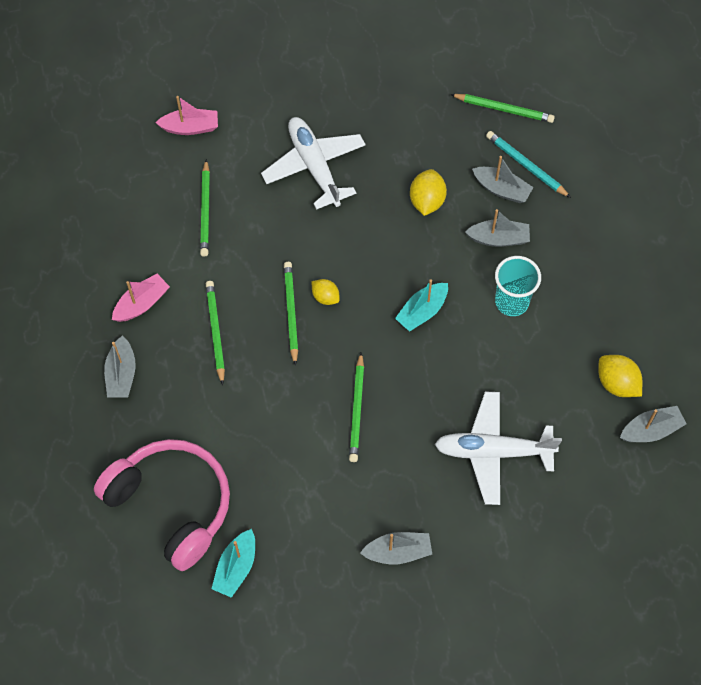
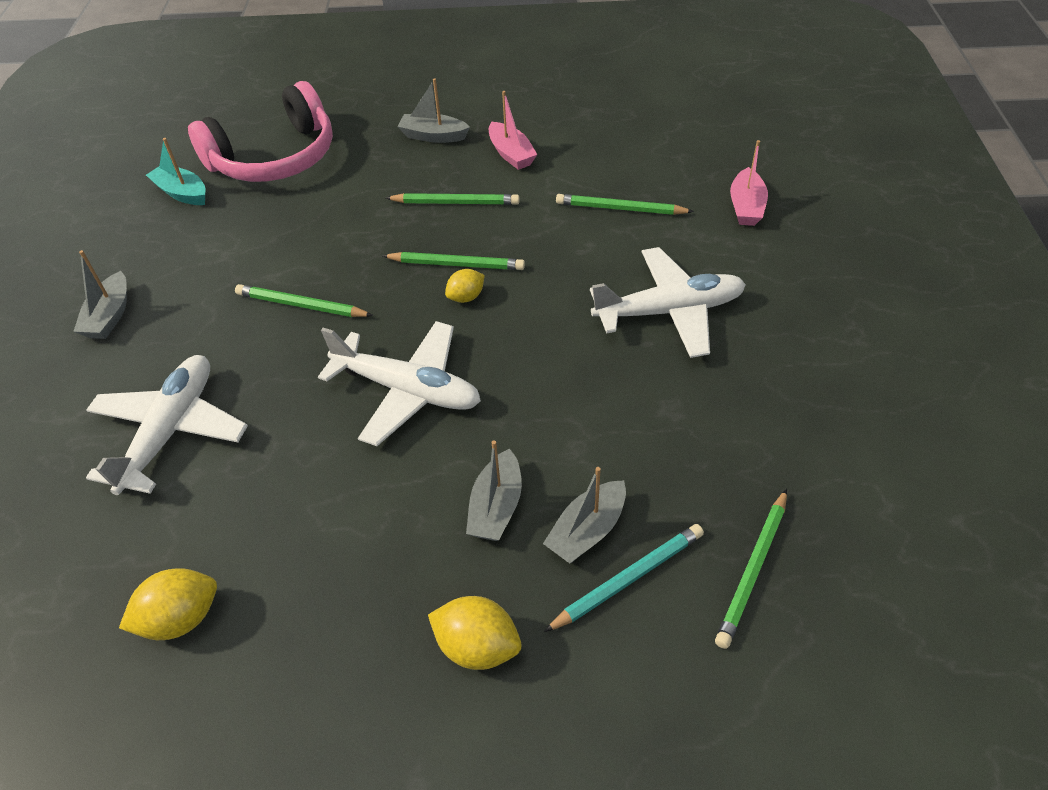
camera: 105 degrees right, 15 degrees down
(422, 311) = (408, 390): turquoise boat -> white plane
(427, 201) = (586, 426): yellow lemon -> yellow lemon (477, 646)
(511, 302) = (381, 501): turquoise cup -> none
(651, 430) = (79, 649): grey boat -> none

